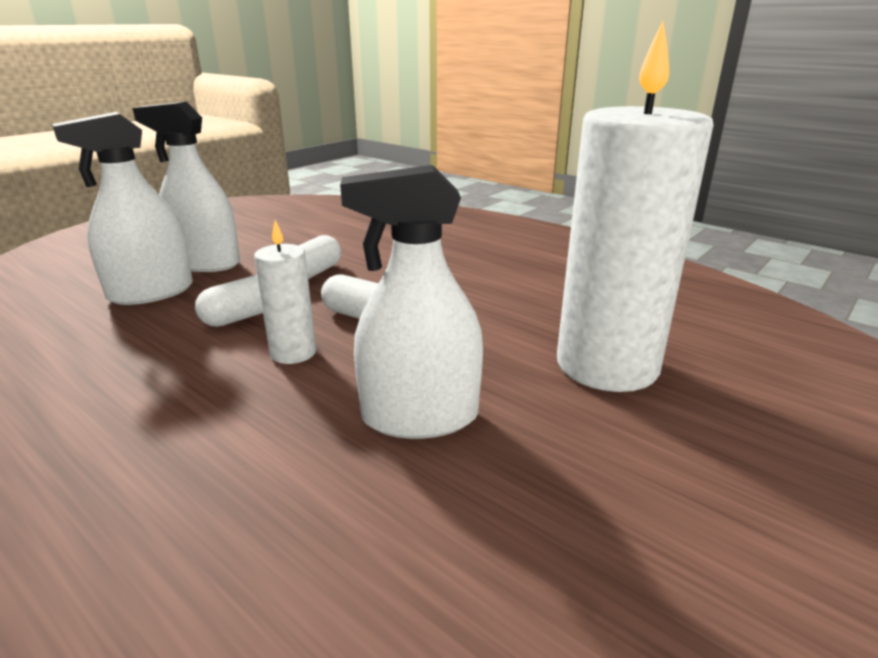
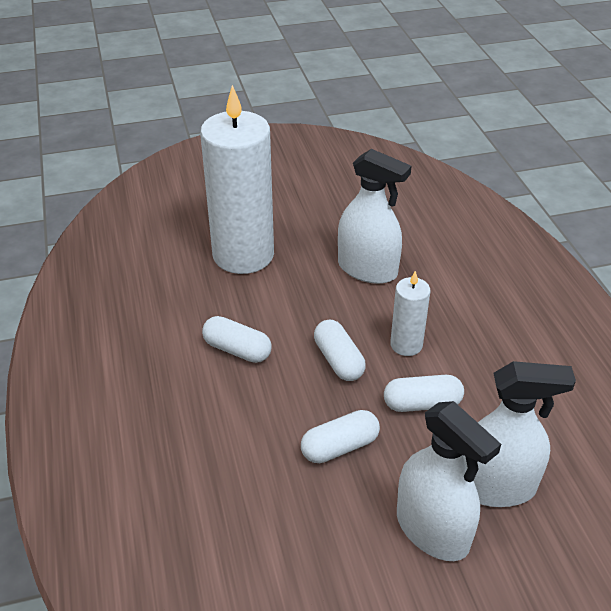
camera: 145 degrees left, 15 degrees up
(473, 293) = (237, 350): none -> white capsule

